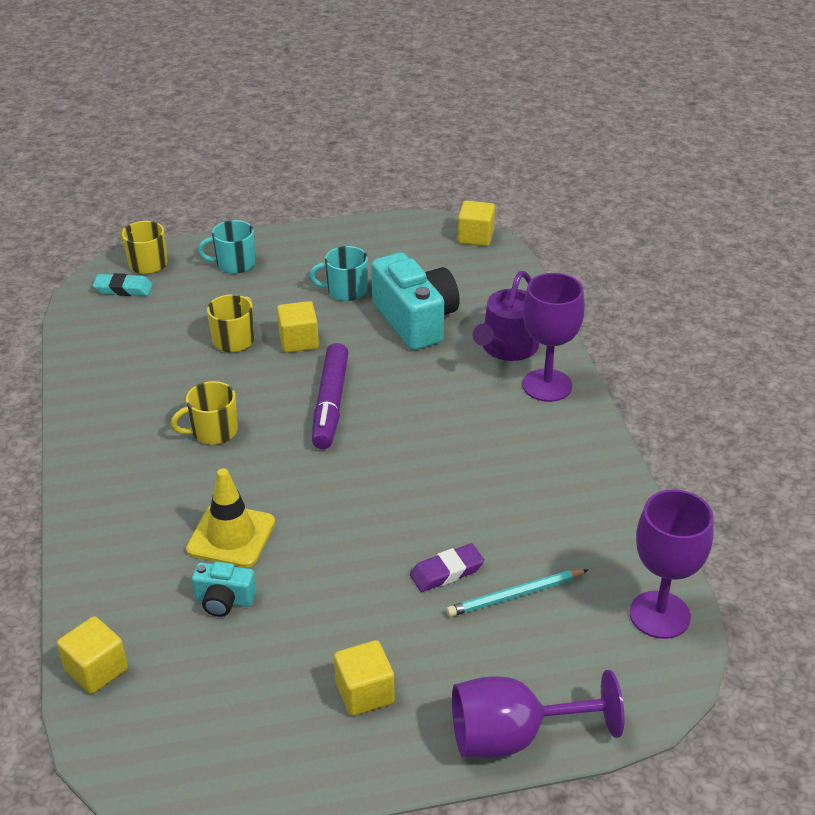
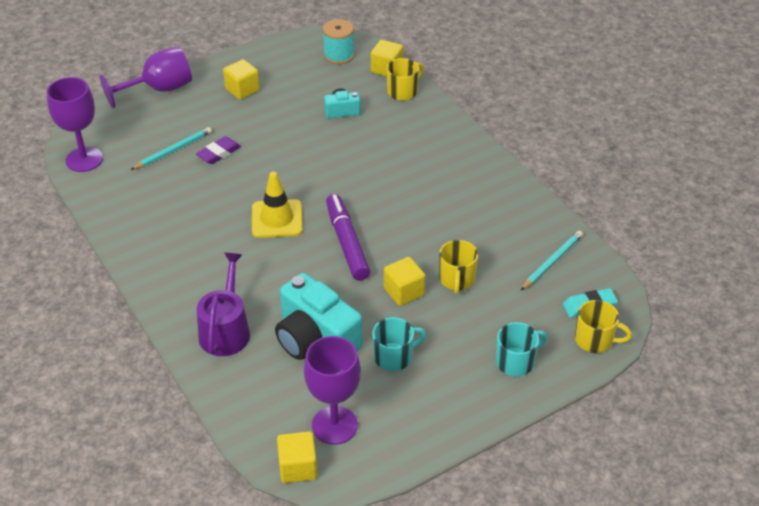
camera: 160 degrees right, 5 degrees up
(119, 333) = (552, 261): none -> turquoise pencil
(156, 728) = (339, 55): none -> turquoise spool
(213, 431) = (418, 202): yellow mug -> yellow mug (403, 91)
(231, 536) = (360, 142): yellow traffic cone -> yellow traffic cone (277, 219)
(547, 385) = (183, 301): purple goblet -> purple goblet (334, 425)

